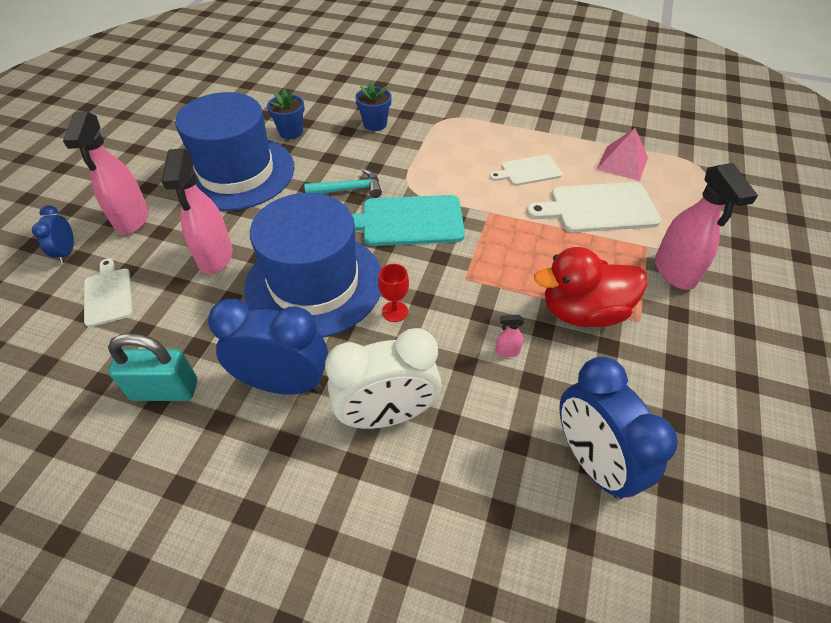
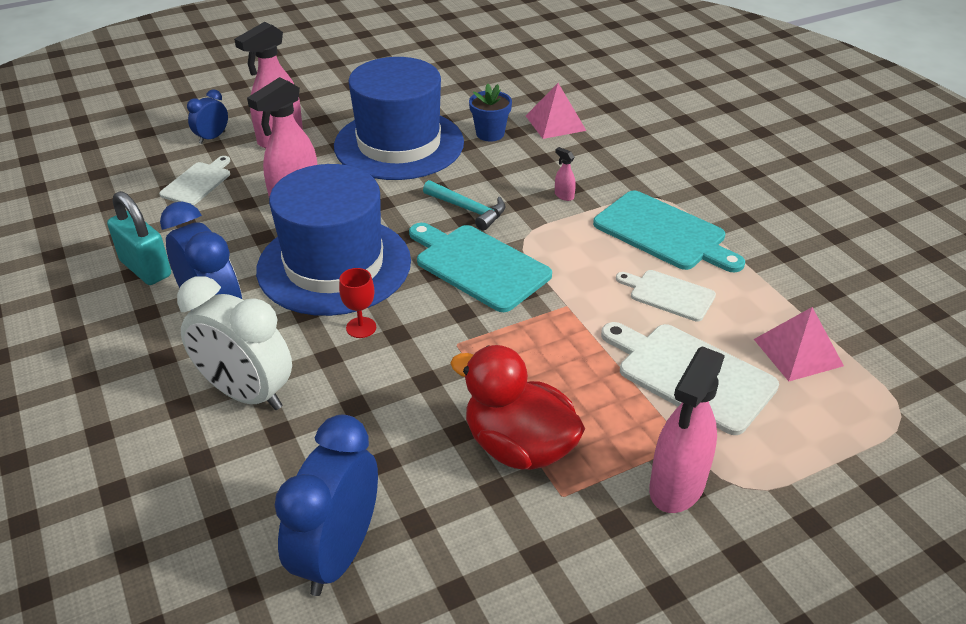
camera: 45 degrees right, 10 degrees down
(323, 103) = (555, 123): none -> pink pyramid
(375, 124) = (577, 166): blue flower pot -> none
(477, 137) = (663, 233): none -> turquoise cutting board
(507, 351) = (401, 423): pink spray bottle -> pink spray bottle (564, 196)

